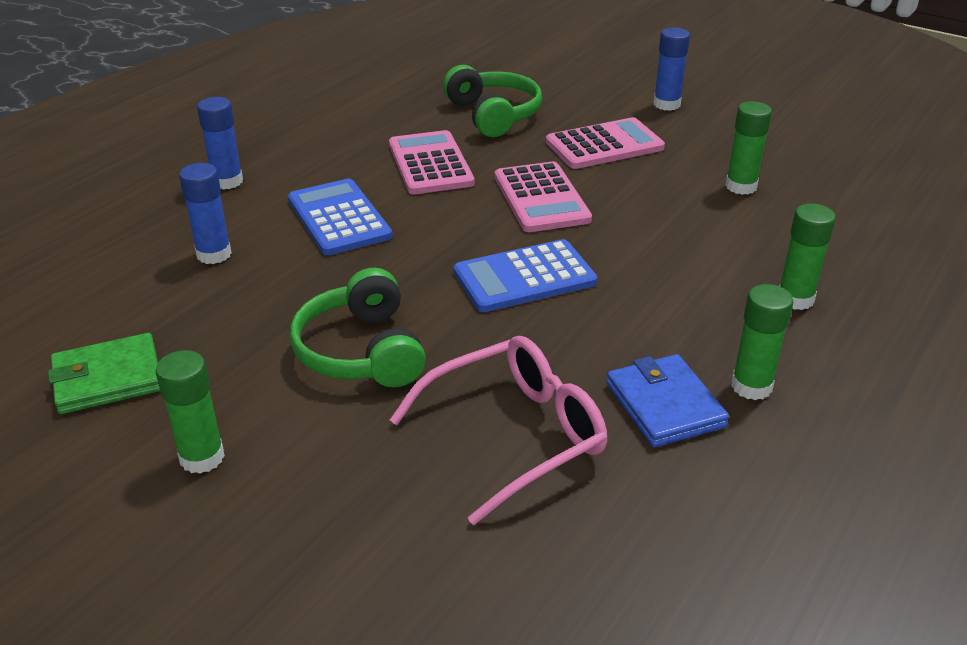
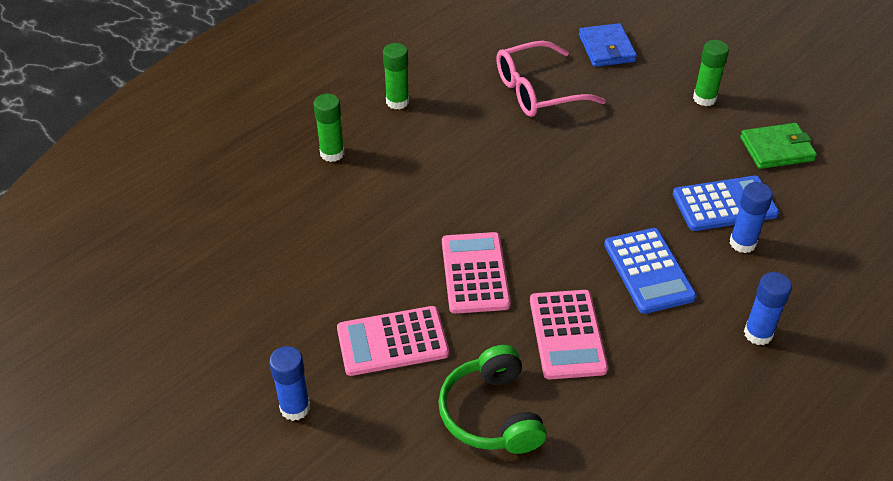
camera: 170 degrees left, 10 degrees up
(361, 351) = (623, 149): green headphones -> none
(524, 277) = (508, 192): blue calculator -> blue calculator (724, 204)
(665, 405) = (451, 97): blue wallet -> blue wallet (606, 48)
(741, 186) = (298, 265): green glue stick -> none

